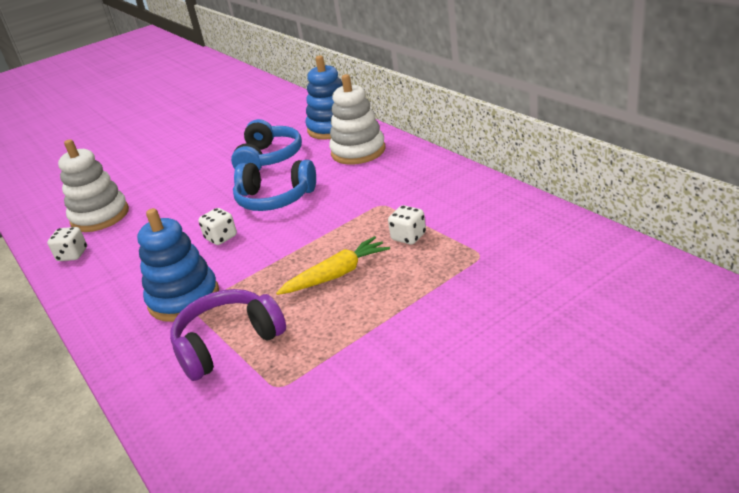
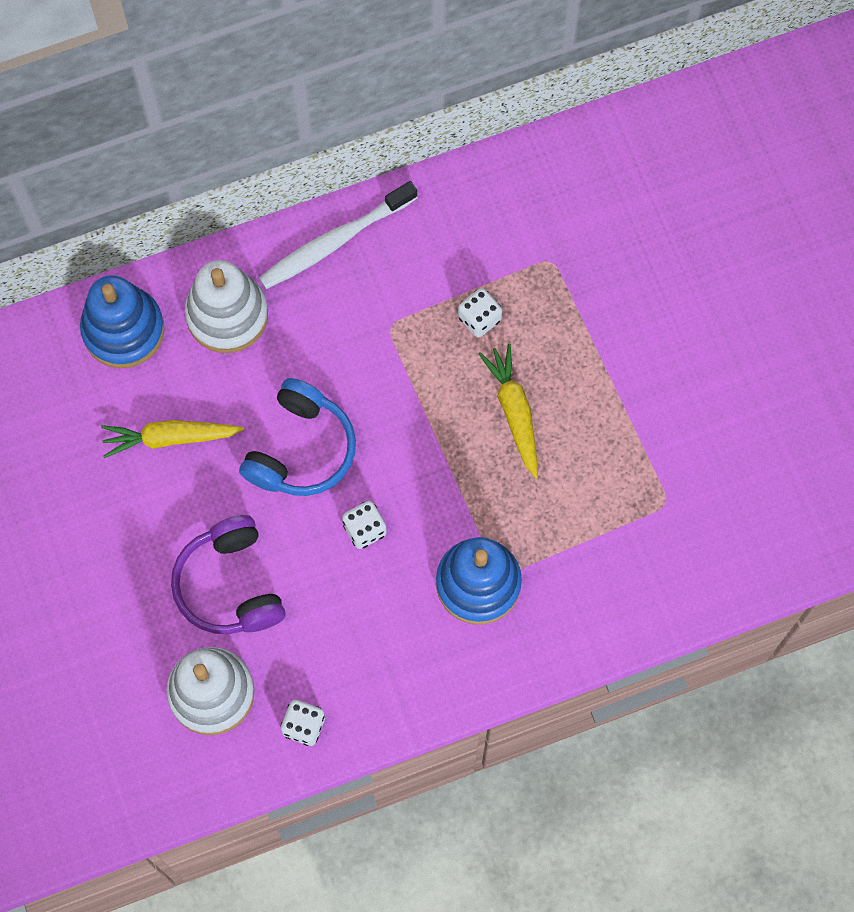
camera: 80 degrees left, 40 degrees up
(228, 343) = (581, 542): purple headphones -> purple headphones (230, 585)
(269, 158) = (170, 438): blue headphones -> yellow carrot
(432, 168) = (334, 241): none -> white toothbrush

